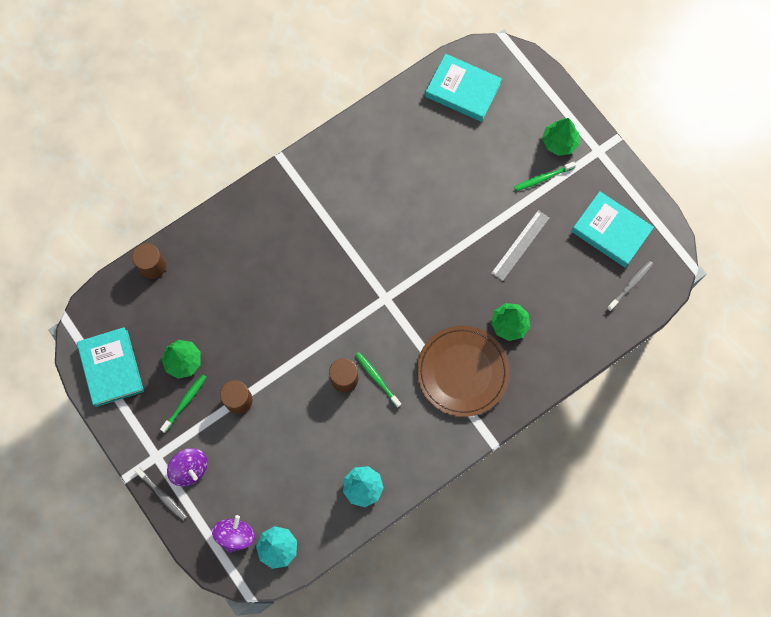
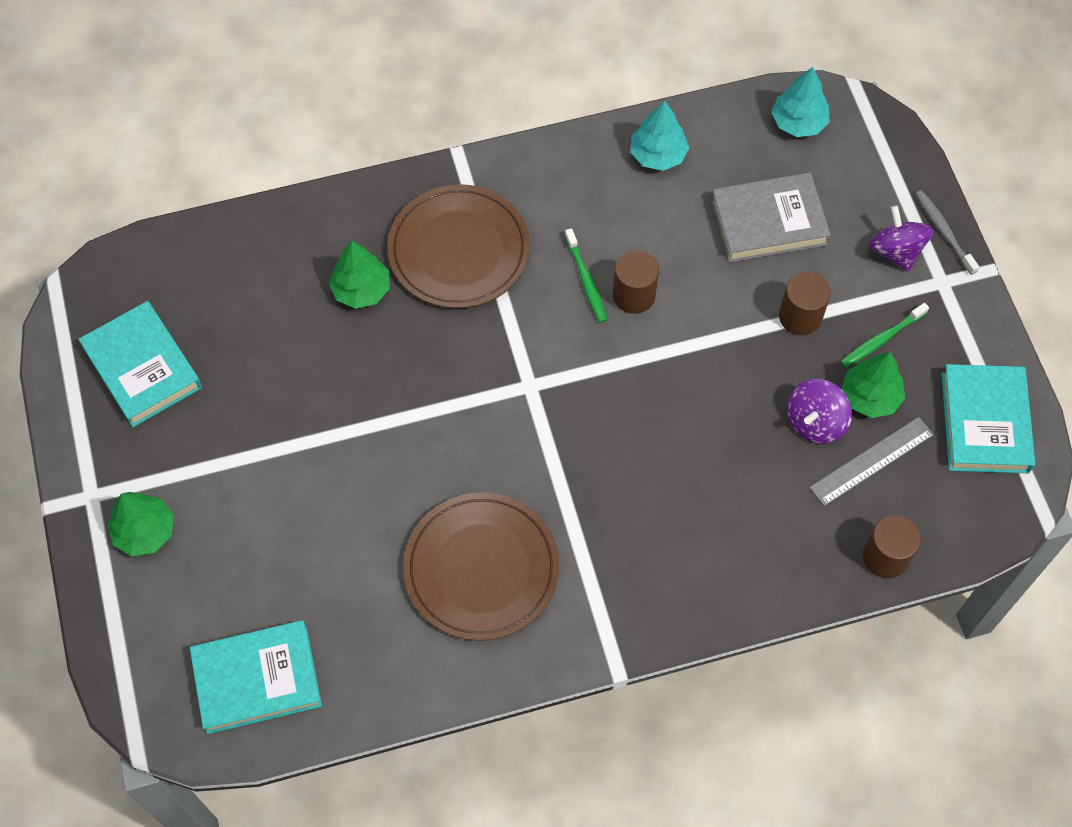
camera: 160 degrees left, 10 degrees down
(235, 535) = (852, 154): purple spinning top -> purple spinning top (815, 422)
(276, 461) = (768, 222): none -> grey book
(371, 184) = (481, 568): none -> brown plate
(463, 90) = (257, 679): turquoise book -> turquoise book turned 60 degrees counterclockwise
(520, 245) = (289, 393): grey ruler -> grey ruler (871, 461)
(542, 178) = (202, 483): green toothbrush -> none
(630, 285) = (157, 284): grey toothbrush -> none

